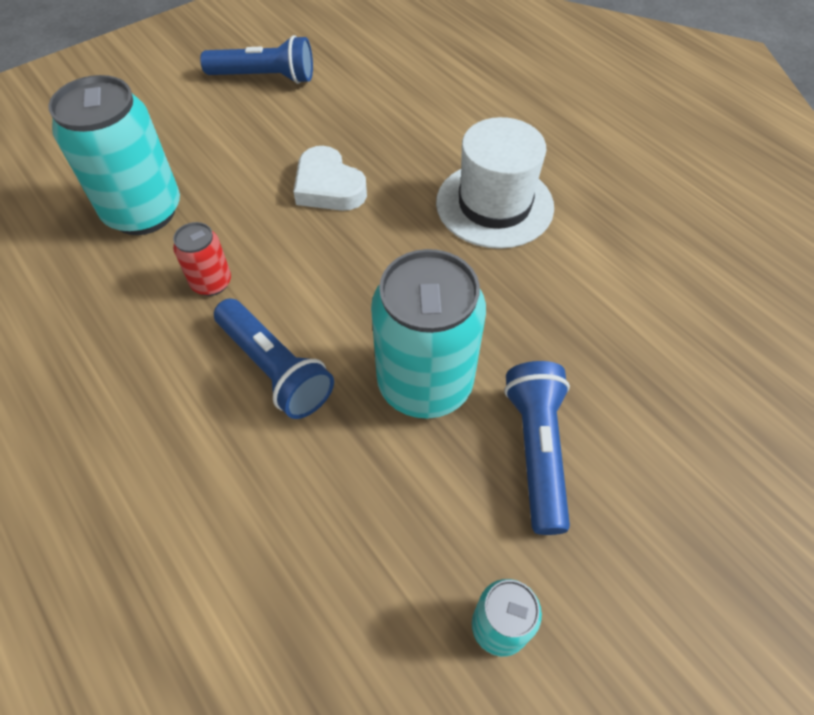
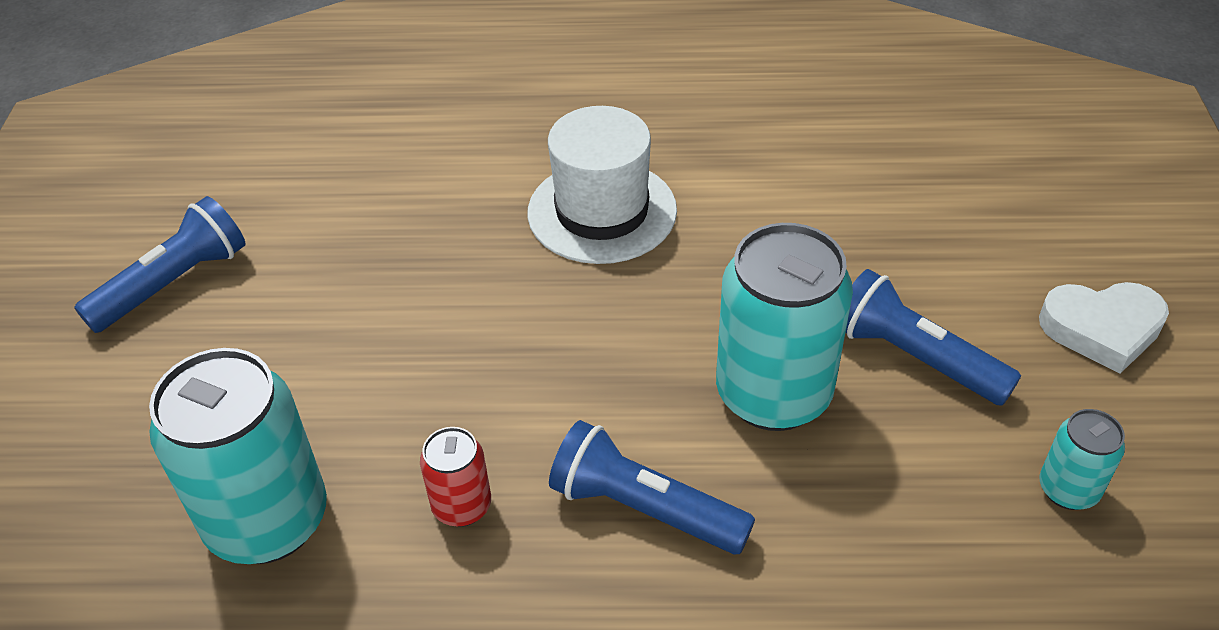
camera: 50 degrees left, 10 degrees down
(275, 369) = (644, 508): blue flashlight -> blue flashlight turned 150 degrees counterclockwise
(328, 186) = (429, 324): white heart -> white heart (1102, 329)

